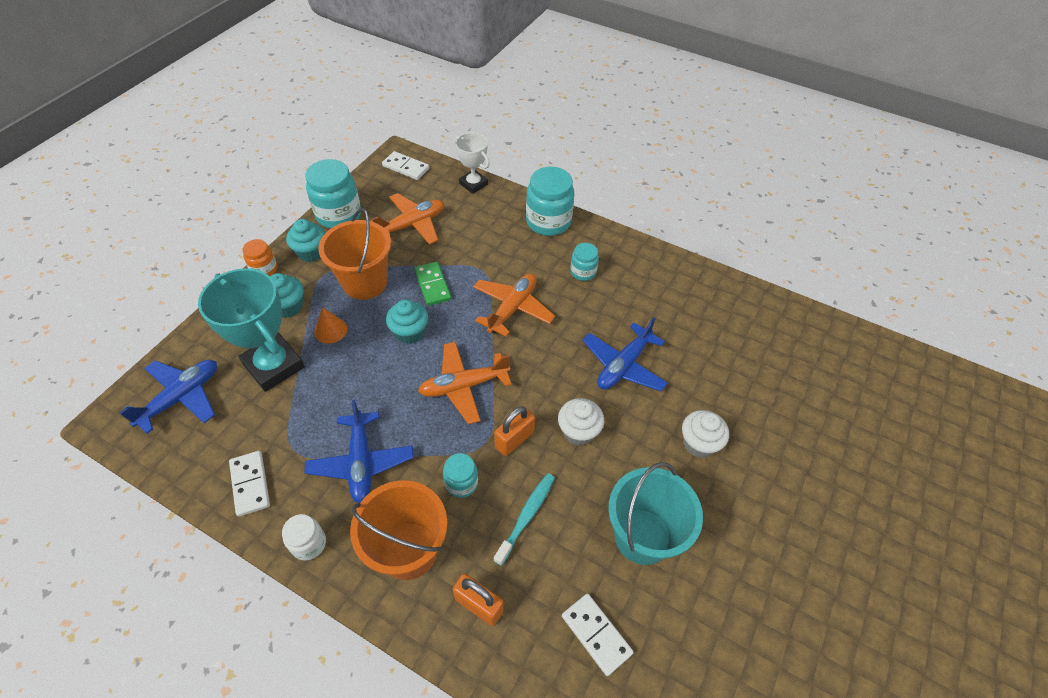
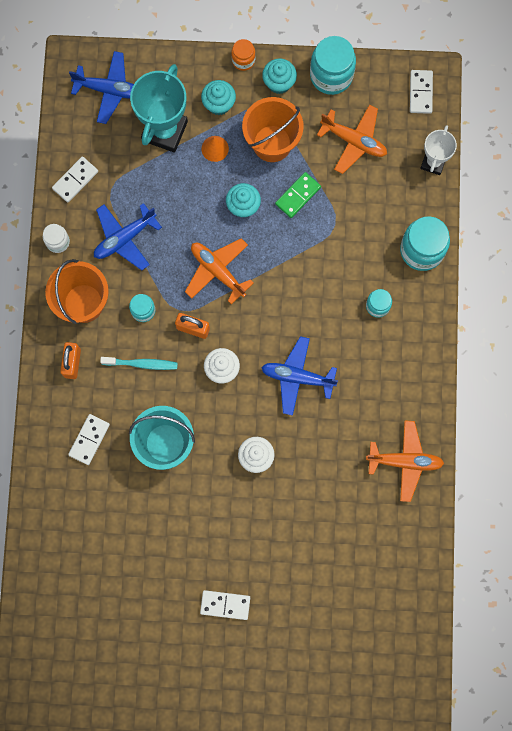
camera: 65 degrees right, 25 degrees up
(512, 308) = (308, 269): orange plane -> orange plane (405, 461)
(882, 562) = (225, 605): none -> white domino

